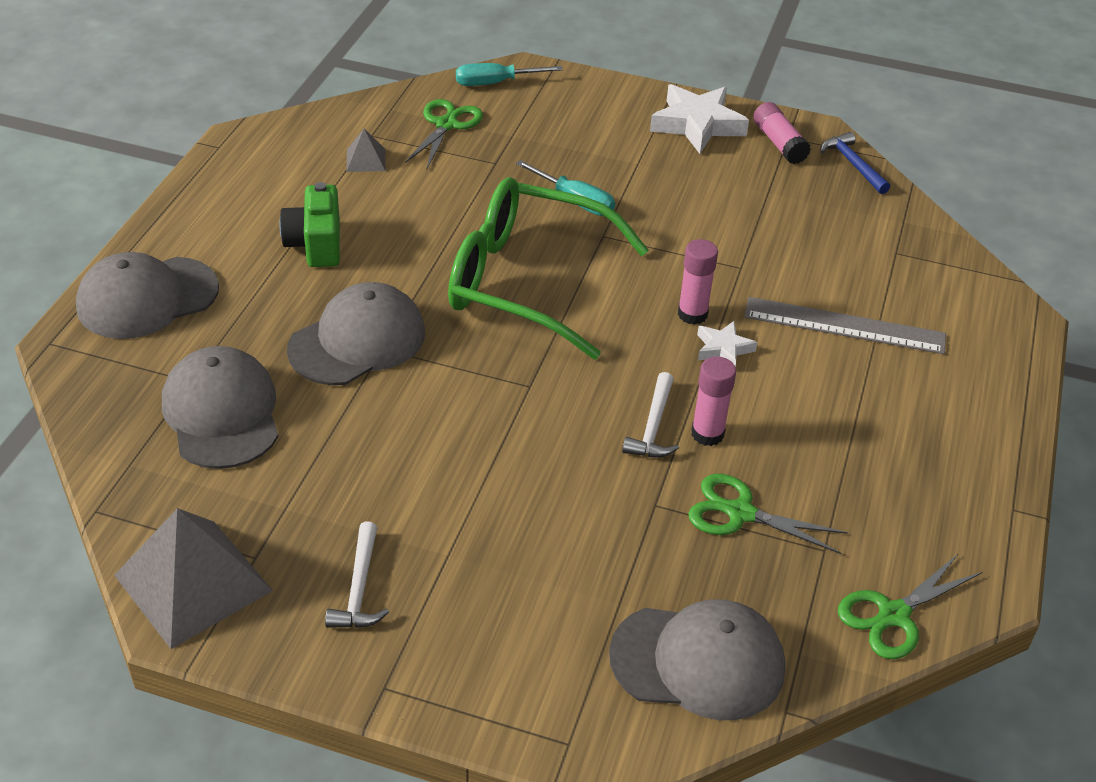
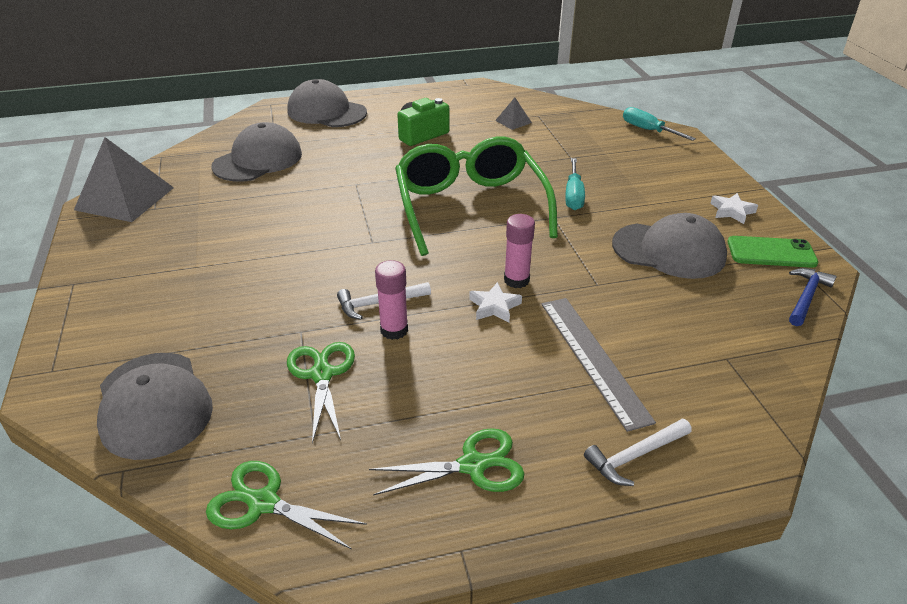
camera: 60 degrees right, 5 degrees down
(357, 341) = (353, 174): grey cap -> grey cap (669, 251)
(359, 588) = (148, 247): white hammer -> white hammer (635, 456)
(446, 124) = (582, 131): green scissors -> green scissors (473, 465)
(697, 124) = (732, 211): white star -> white star, size x0.53
(779, 143) = (771, 252): pink glue stick -> green phone

